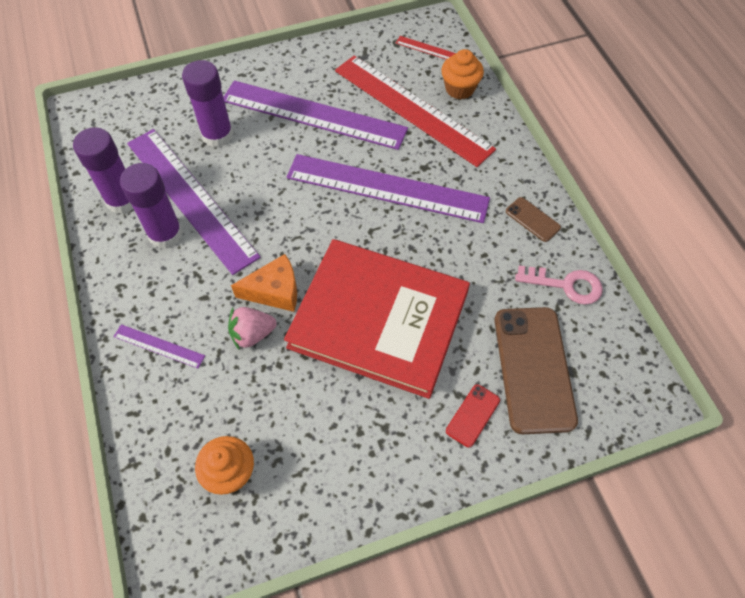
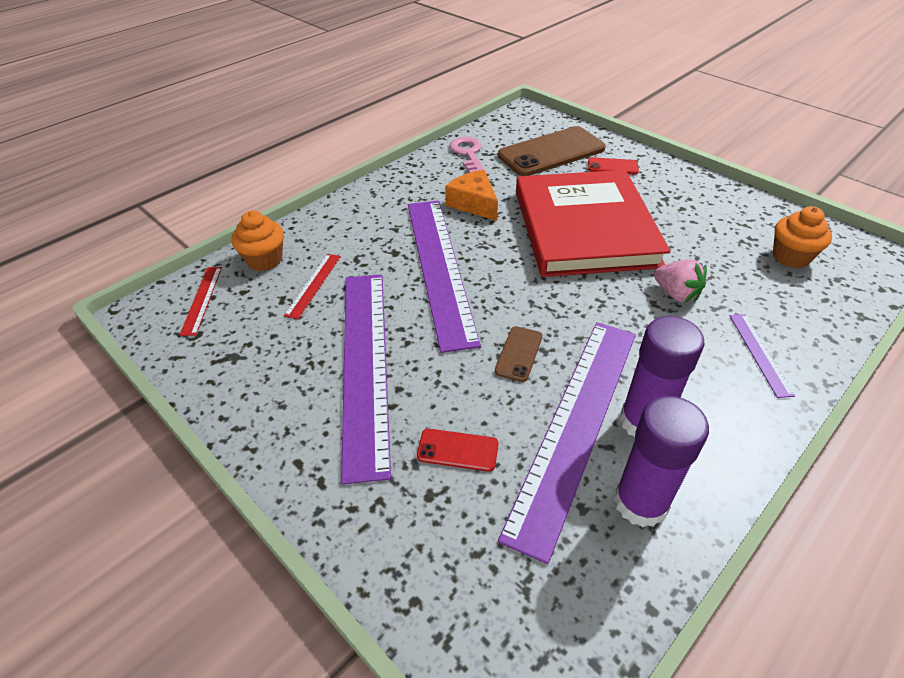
camera: 115 degrees left, 15 degrees down
(217, 135) = (457, 450): purple glue stick -> red phone
(274, 291) = (621, 298): orange cheese -> orange cheese (474, 204)
(412, 109) = (313, 285): red ruler -> red ruler, size x0.42
(532, 219) = (415, 180): brown phone -> brown phone (519, 354)

